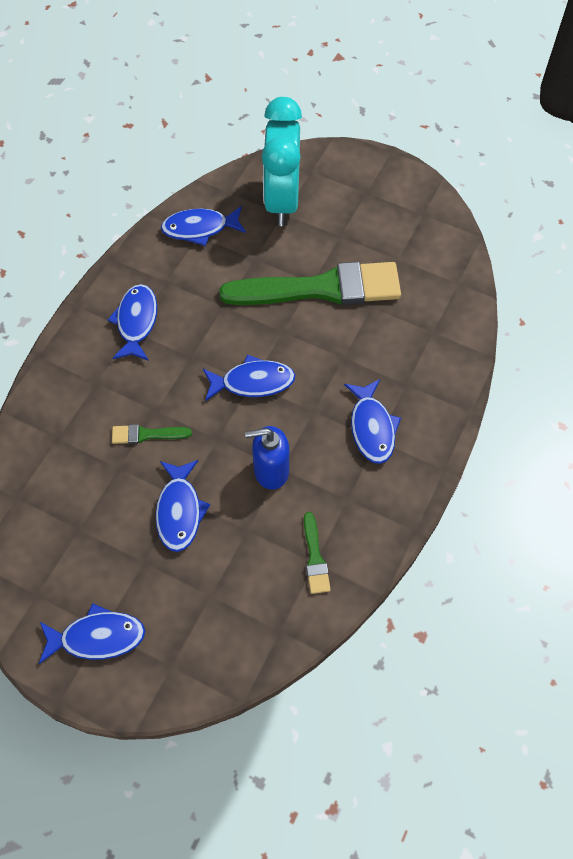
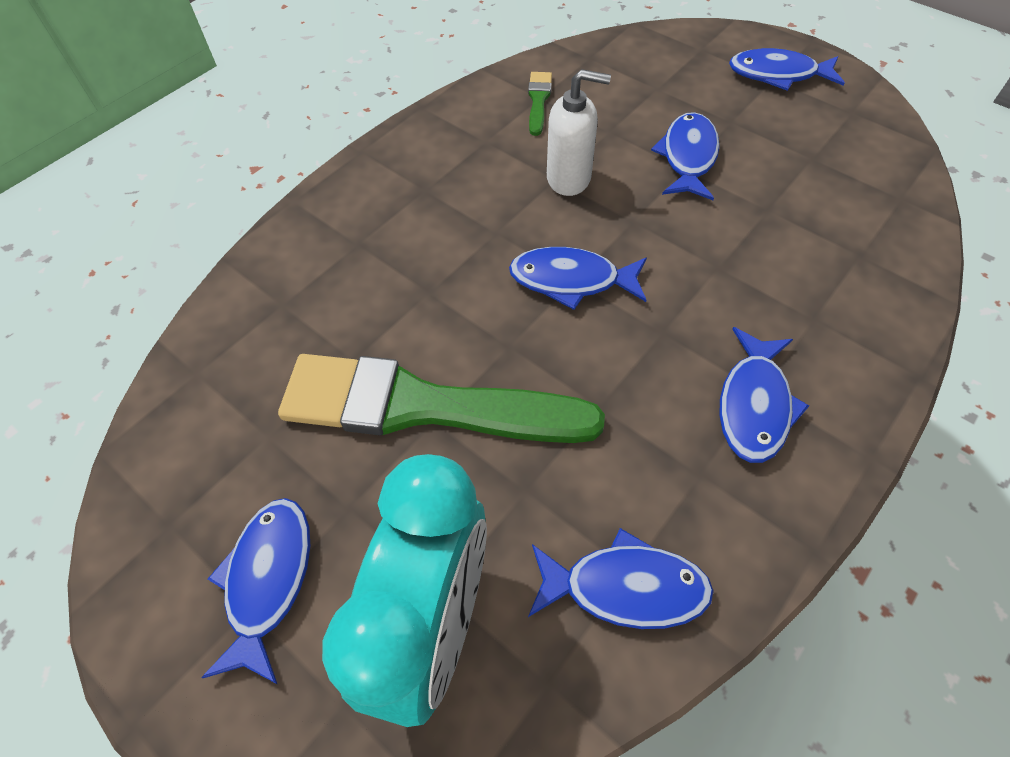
camera: 165 degrees left, 5 degrees down
(147, 434) = (731, 240): green brush -> none
(271, 471) = (569, 178): blue soap dispenser -> white soap dispenser
(372, 428) = (426, 202): blue fish -> blue fish (268, 580)

